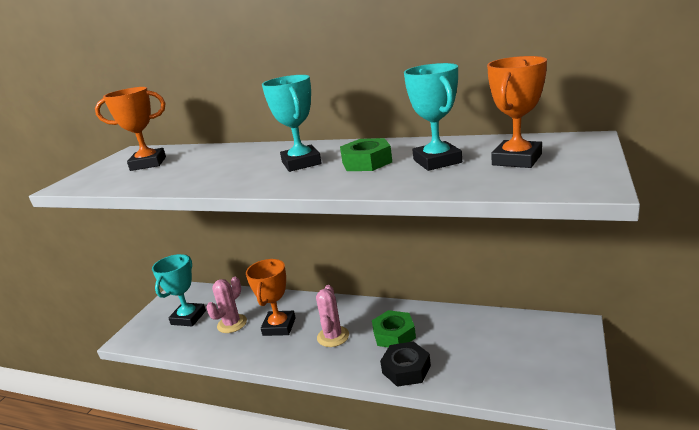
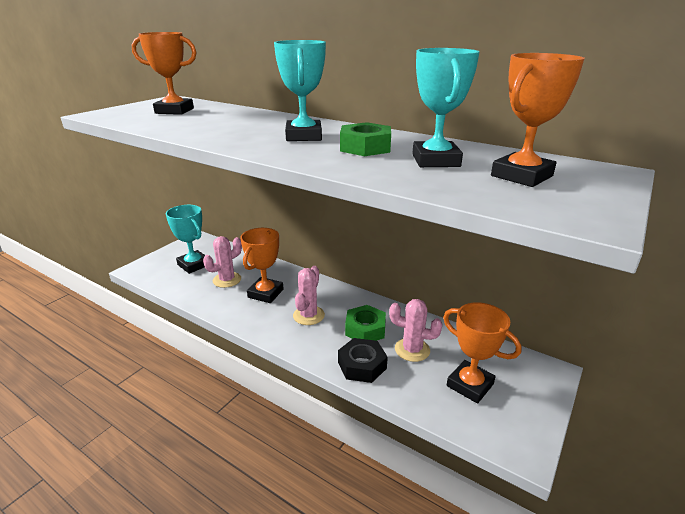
camera: 10 degrees right, 5 degrees up
(188, 317) = (194, 265): turquoise trophy -> turquoise trophy turned 75 degrees counterclockwise
(446, 341) = (412, 350): none -> pink cactus
(512, 358) = (470, 385): none -> orange trophy

